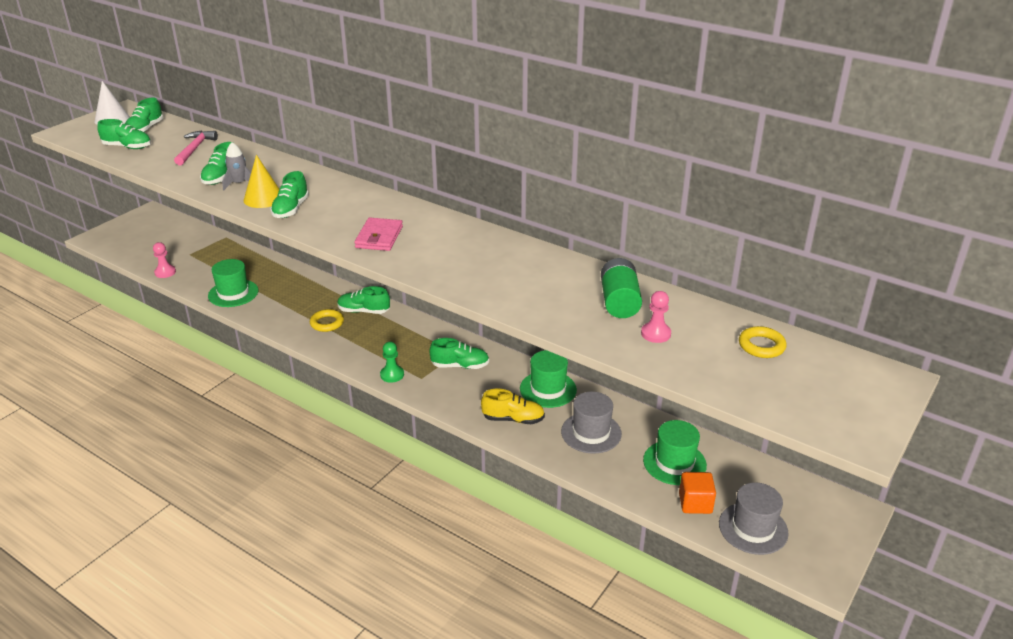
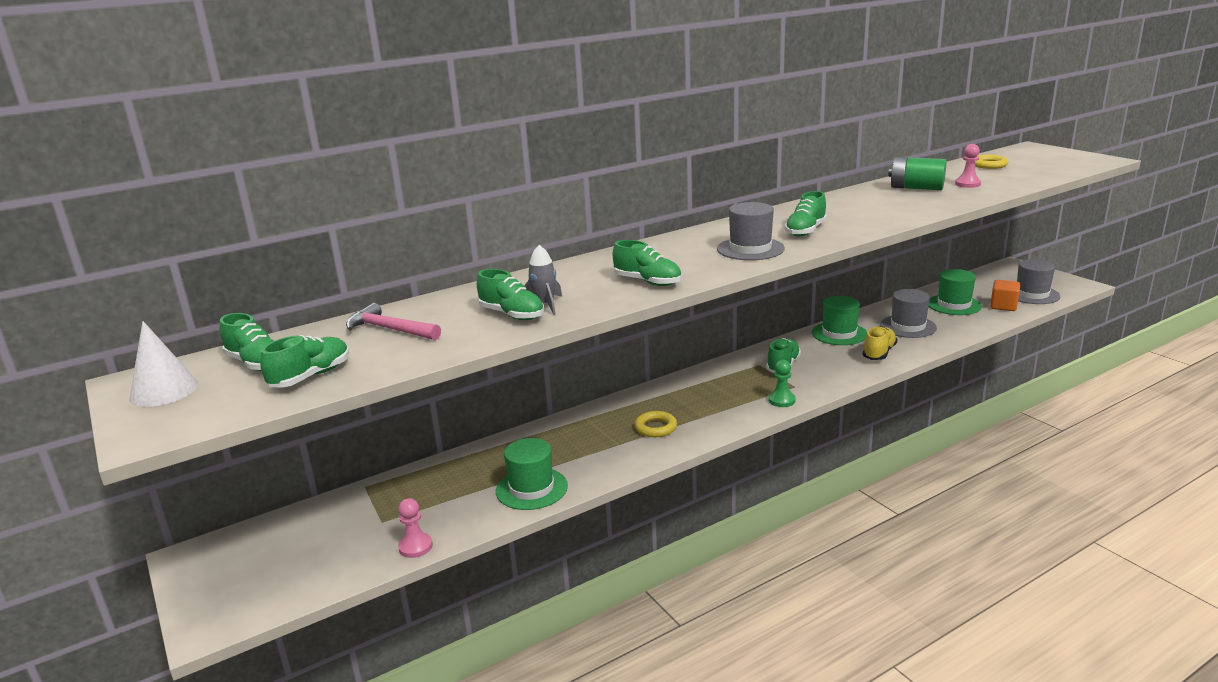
camera: 65 degrees left, 10 degrees down
(263, 198) = (603, 294): yellow cone -> none
(363, 311) = (646, 403): green shoe -> green shoe (805, 231)
(379, 237) = (750, 249): pink wallet -> grey hat

